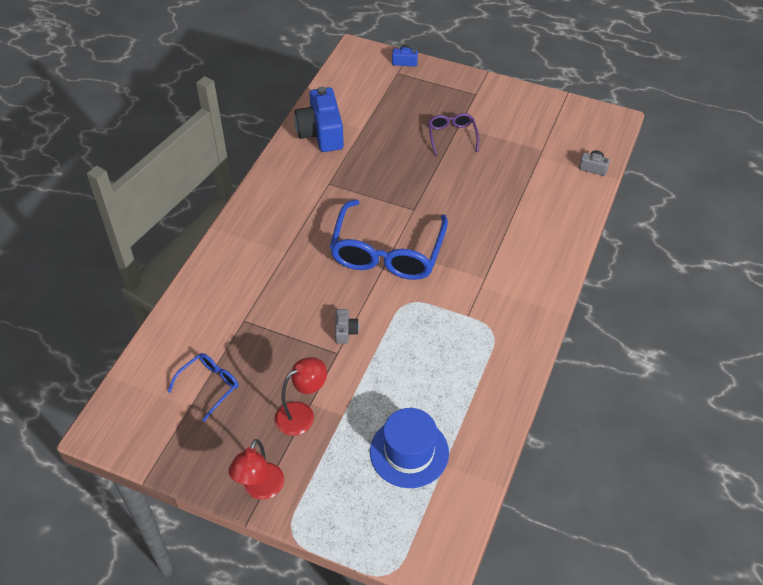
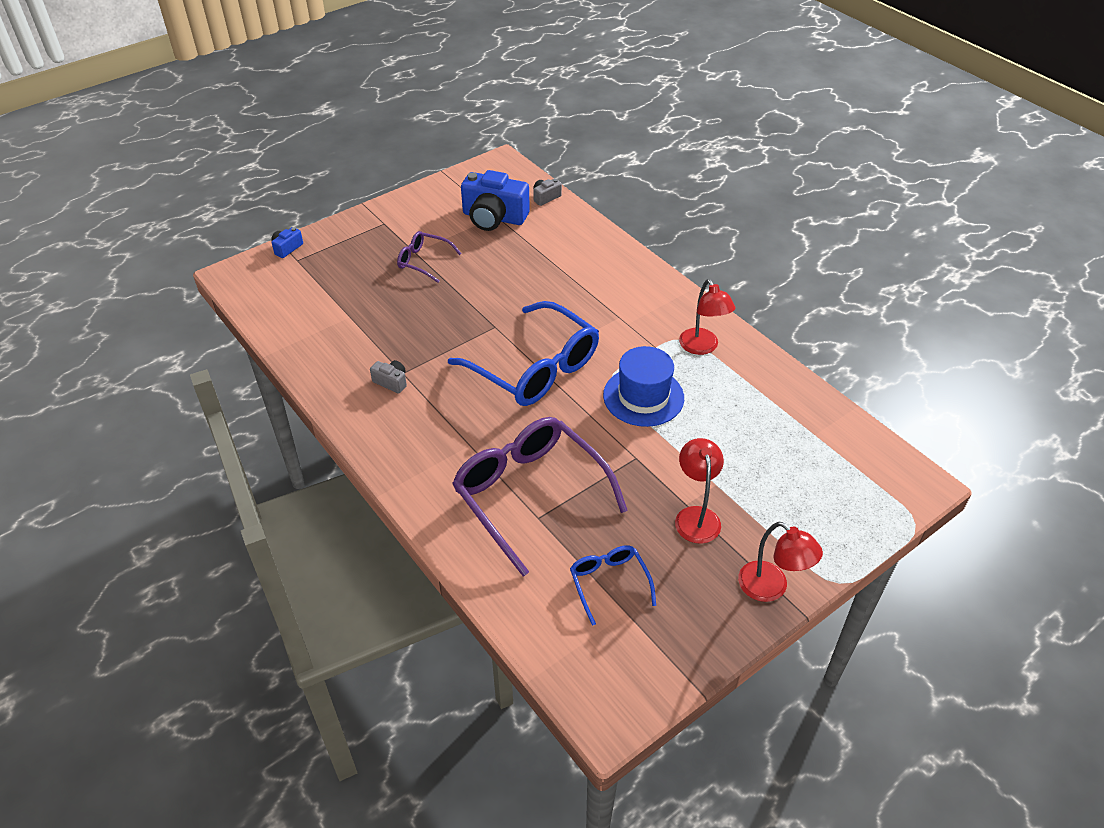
camera: 60 degrees left, 5 degrees down
(261, 307) = (531, 496): none -> purple glasses
(321, 133) = (324, 349): blue camera -> blue camera (494, 217)
(345, 331) = (612, 440): grey camera -> grey camera (391, 382)
(409, 452) = (788, 453): blue hat -> blue hat (643, 396)
(491, 347) = (702, 347): none -> red lamp

